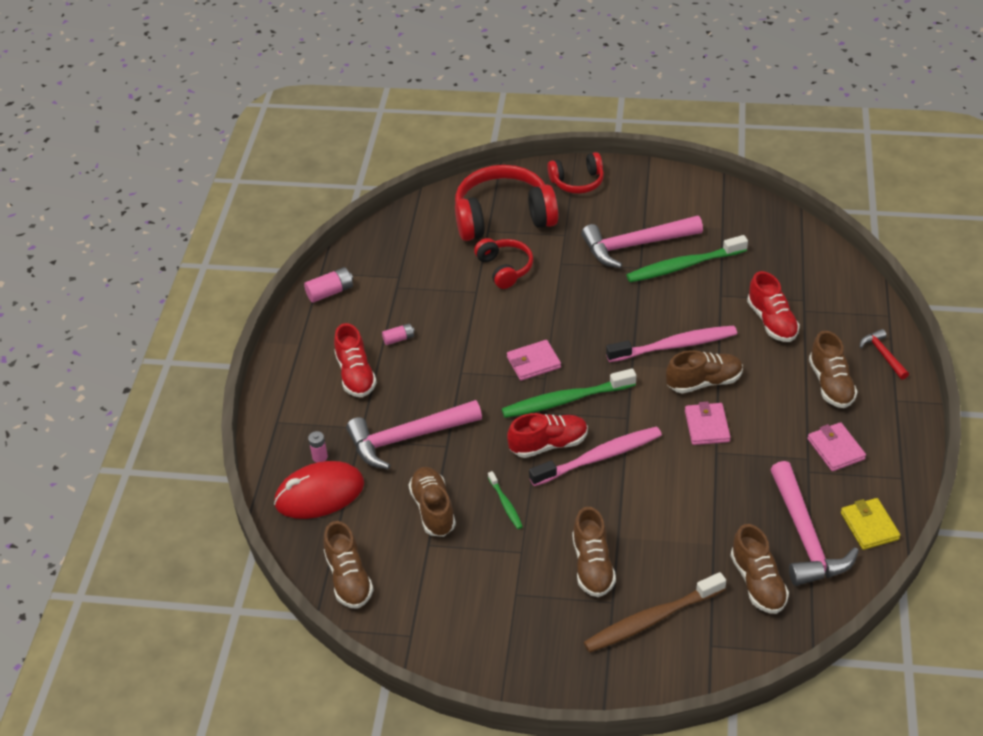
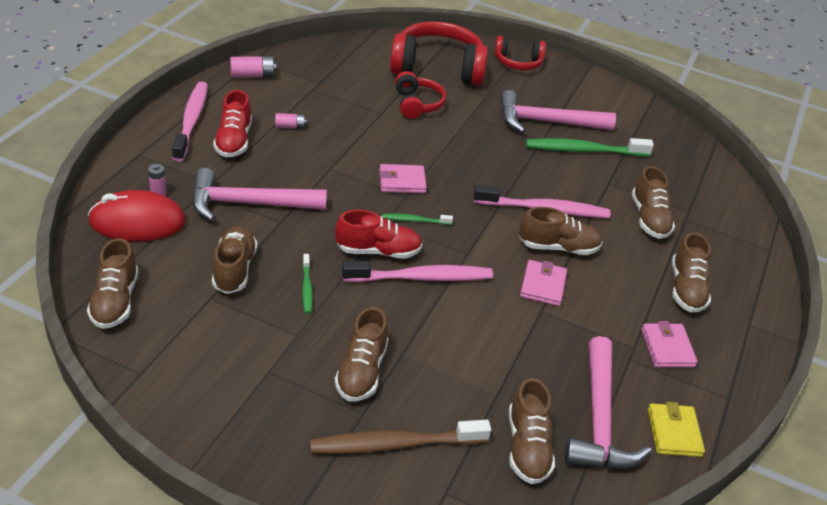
camera: 10 degrees right, 5 degrees down
(302, 366) = (191, 121): none -> pink toothbrush
(565, 400) = (415, 220): green toothbrush -> green toothbrush, size x0.49
(771, 321) = (649, 219): red shoe -> brown shoe
(883, 355) = (751, 280): red hammer -> none

